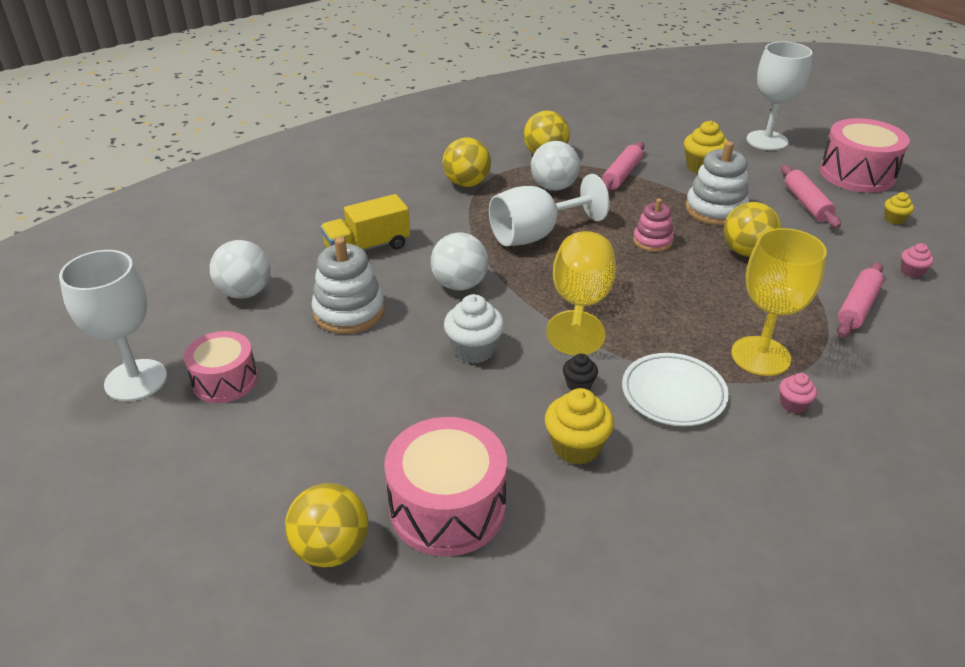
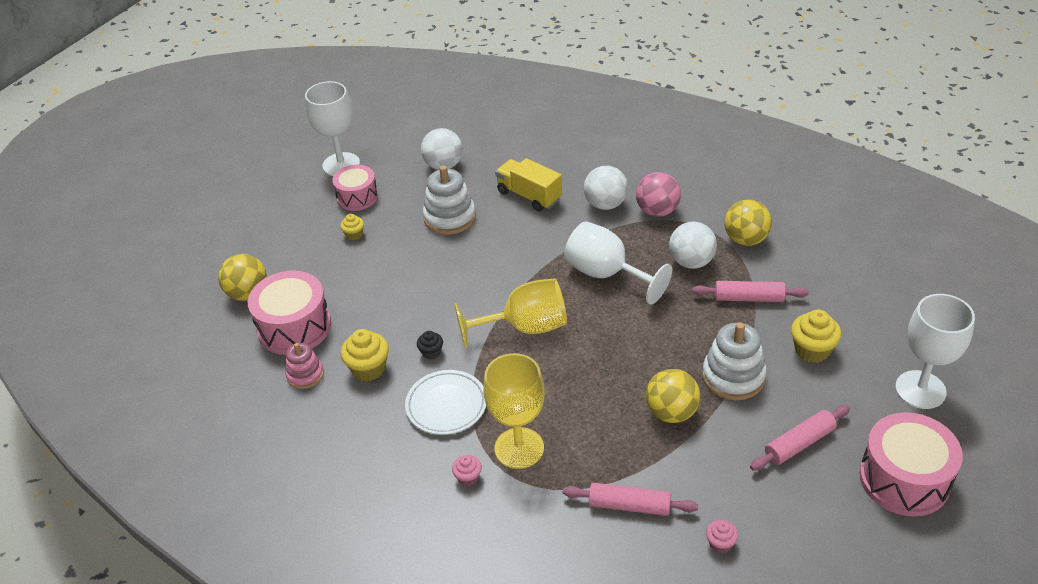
camera: 70 degrees right, 5 degrees up
(459, 284) = (512, 257): white ball -> white ball (605, 204)
(467, 183) = (657, 211): yellow ball -> pink ball
(474, 349) = (442, 289): white cupcake -> none
(652, 241) = (646, 346): pink stacking toy -> pink stacking toy (305, 375)
(894, 219) = (821, 521): yellow cupcake -> yellow cupcake (354, 234)

